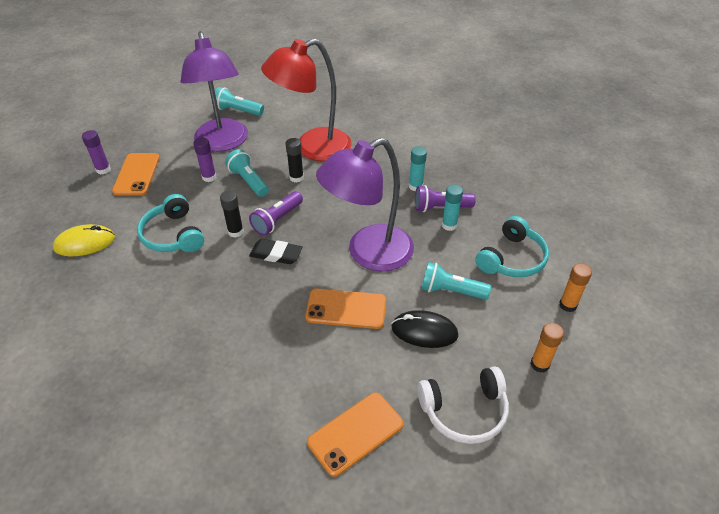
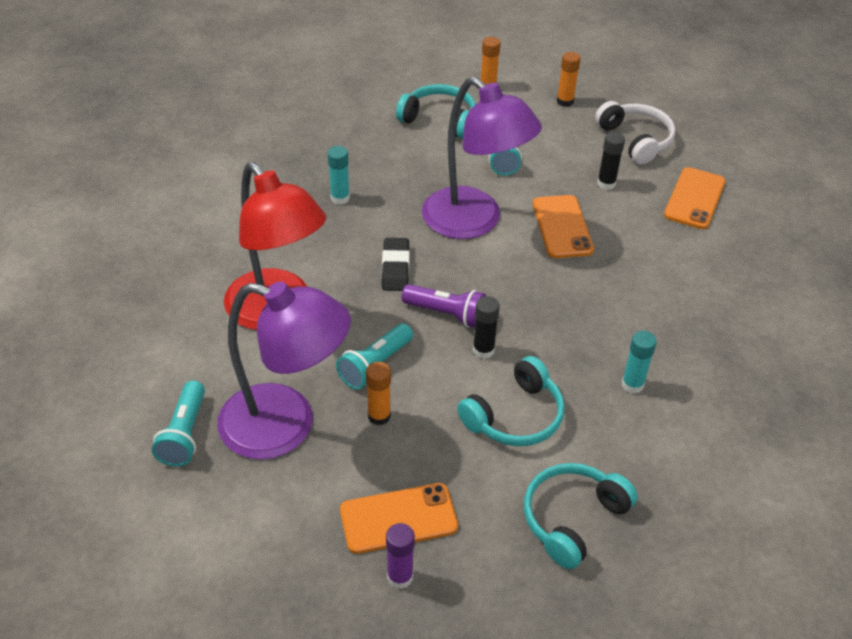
camera: 105 degrees left, 0 degrees up
(85, 243) = (572, 518): yellow mouse -> turquoise headphones
(209, 177) = (379, 416): purple glue stick -> orange glue stick
(223, 143) = (286, 426): purple lamp -> purple lamp turned 45 degrees clockwise
(276, 254) = (507, 300): black eraser -> black eraser (395, 268)
(296, 178) = (353, 314): black glue stick -> black glue stick (606, 183)
(355, 433) = (694, 198): orange phone -> orange phone turned 75 degrees clockwise
(424, 331) = (563, 170): black mouse -> none
(440, 207) = (374, 174): purple flashlight -> none
(449, 225) = (403, 165): turquoise glue stick -> turquoise glue stick (632, 384)

